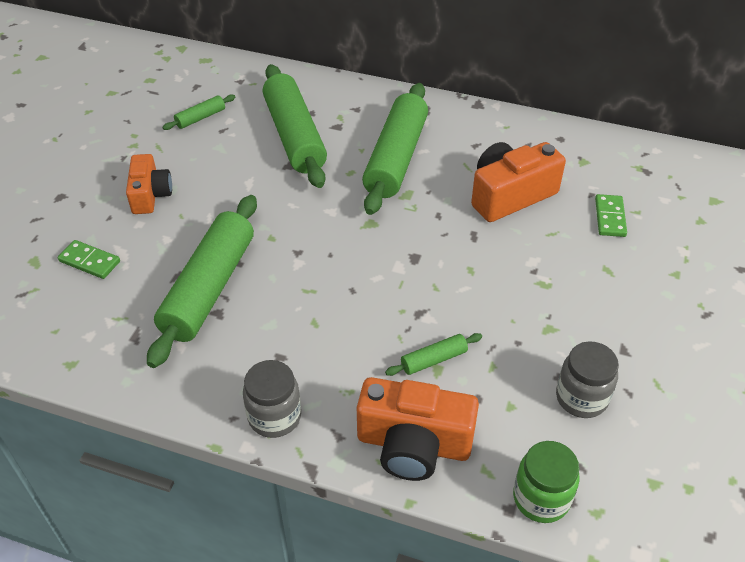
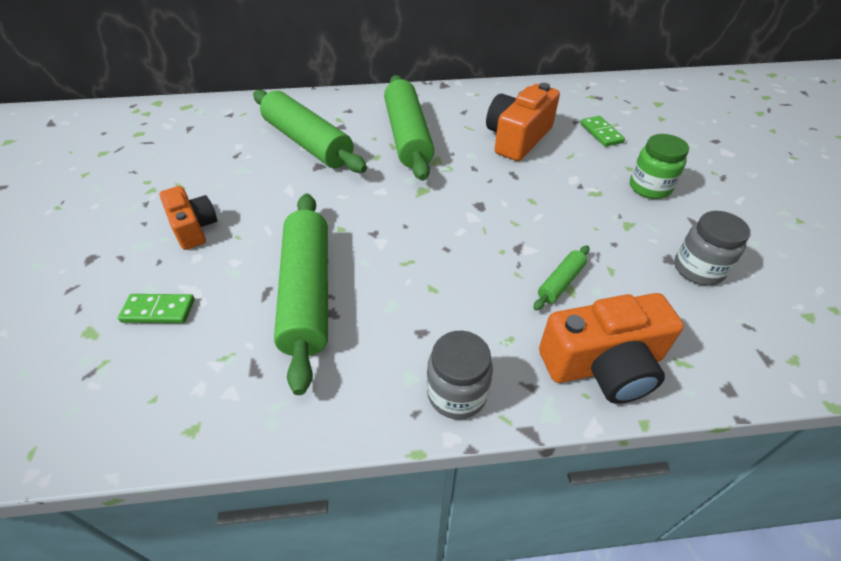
camera: 25 degrees left, 0 degrees up
(200, 118) = (208, 151): green rolling pin -> none
(541, 498) = (744, 367): green jar -> green jar (649, 187)

